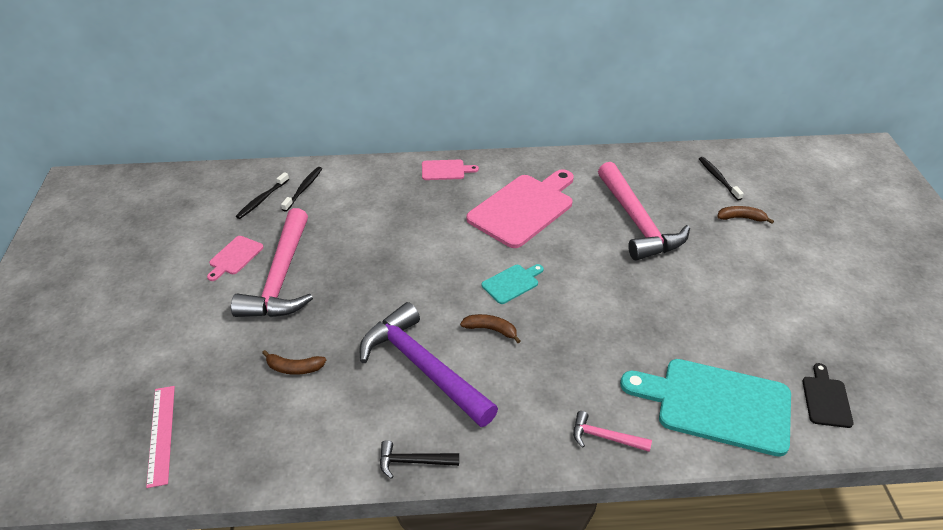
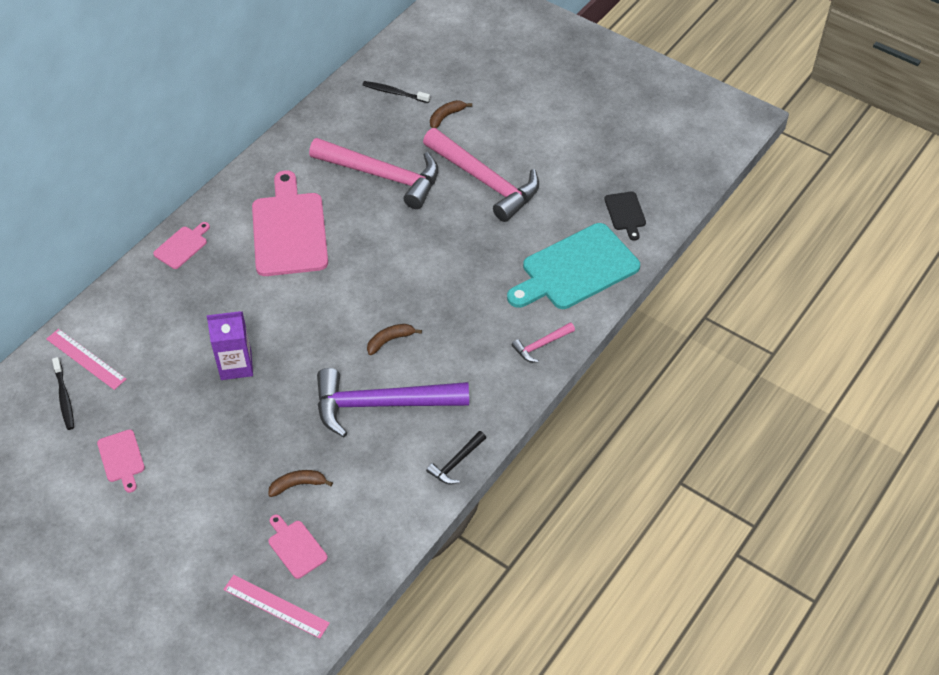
camera: 50 degrees left, 10 degrees up
(231, 407) = (295, 547): none -> pink cutting board
(281, 278) = (186, 439): pink hammer -> pink hammer (485, 181)
(294, 368) = (298, 485): brown banana -> brown banana turned 150 degrees counterclockwise
(304, 189) = (86, 359): black toothbrush -> pink ruler
(373, 260) = (236, 365): none -> purple carton
(512, 283) = (359, 295): turquoise cutting board -> none
(826, 399) = (625, 213): black cutting board -> black cutting board turned 150 degrees counterclockwise

